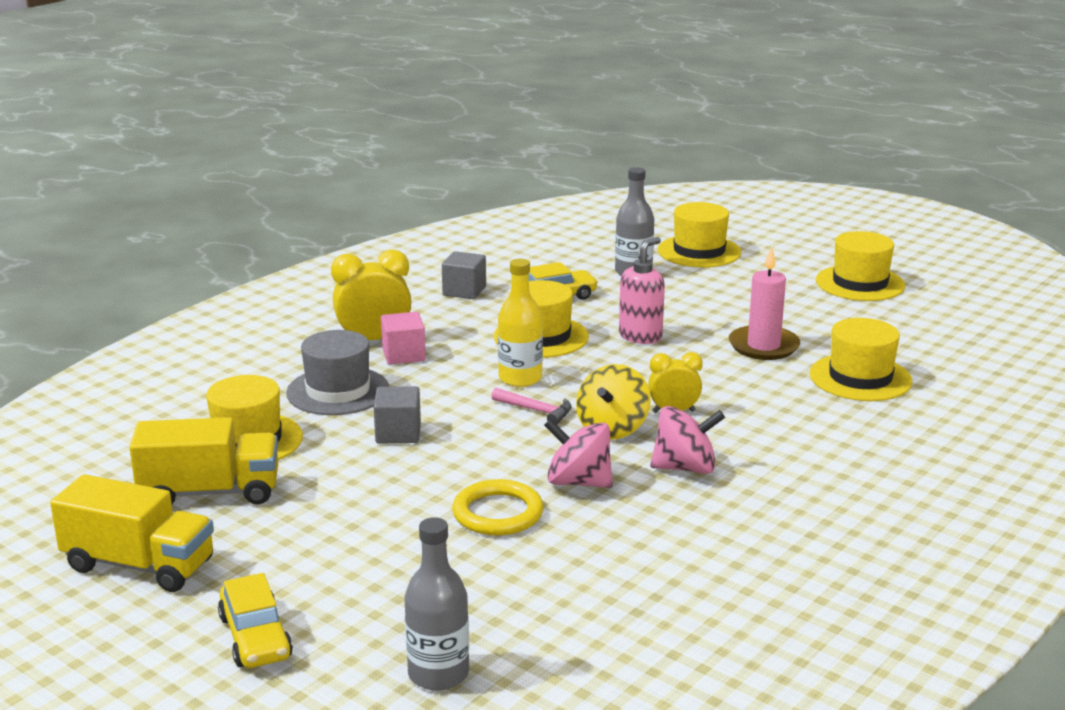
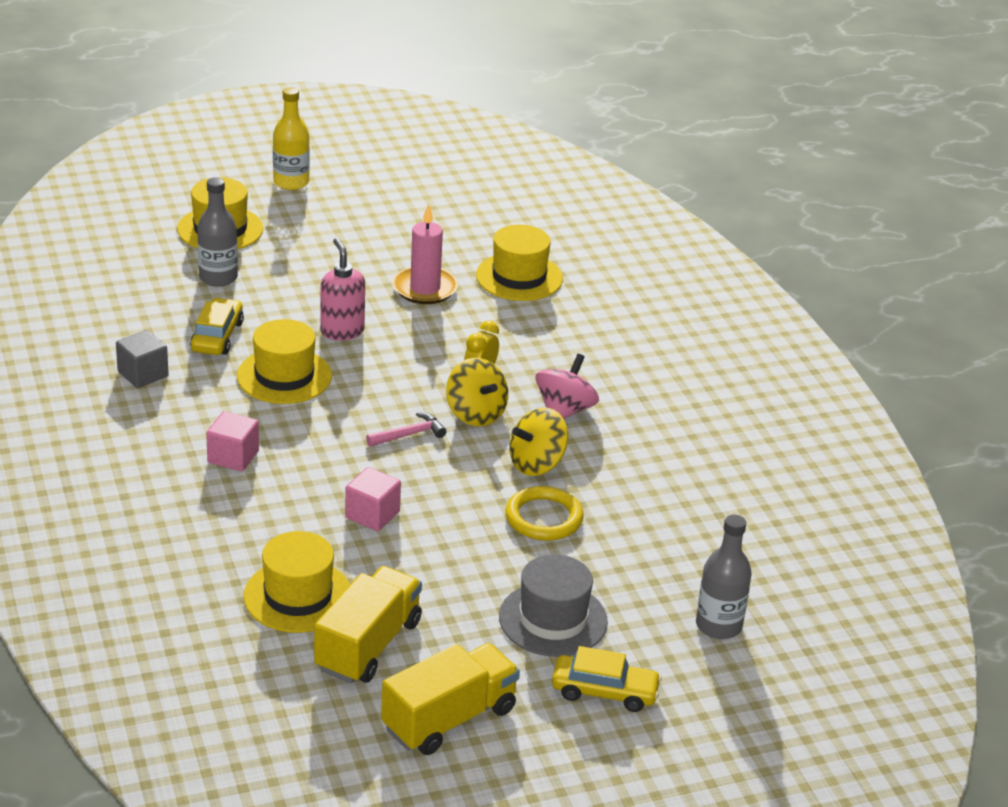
camera: 60 degrees left, 10 degrees up
(338, 391) = (261, 516): grey hat -> grey hat (553, 619)
(374, 340) = (184, 461): yellow clock -> none
(398, 433) = (372, 515): grey cube -> pink cube
(520, 378) = (346, 418): yellow bottle -> yellow bottle (291, 182)
(578, 482) = (537, 464): pink spinning top -> yellow spinning top
(860, 283) = (373, 195): yellow hat -> none

